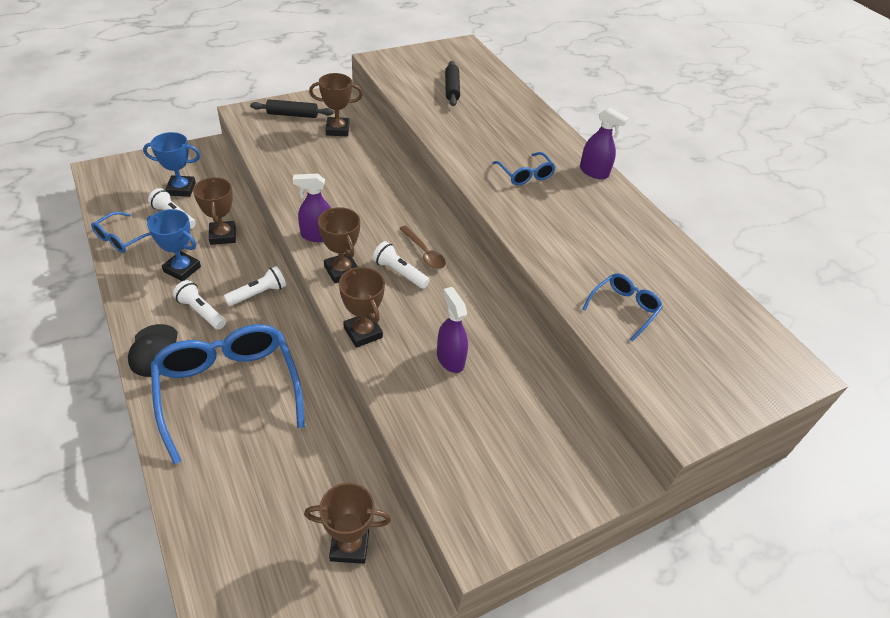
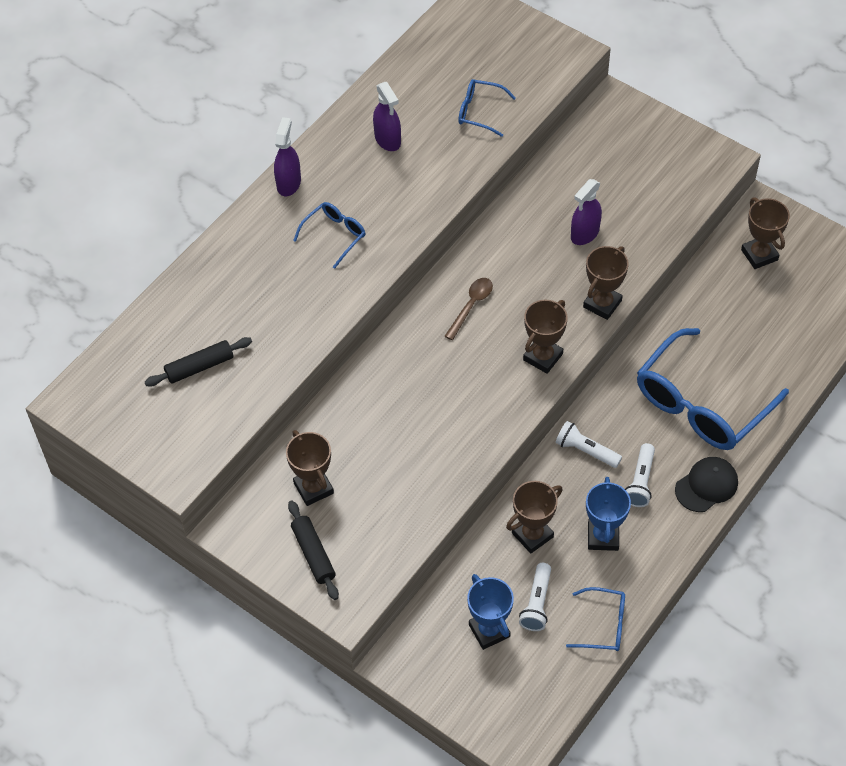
camera: 110 degrees left, 10 degrees up
(317, 235) = (510, 403): purple spray bottle -> purple spray bottle (387, 140)
(399, 272) = (512, 312): white flashlight -> none

